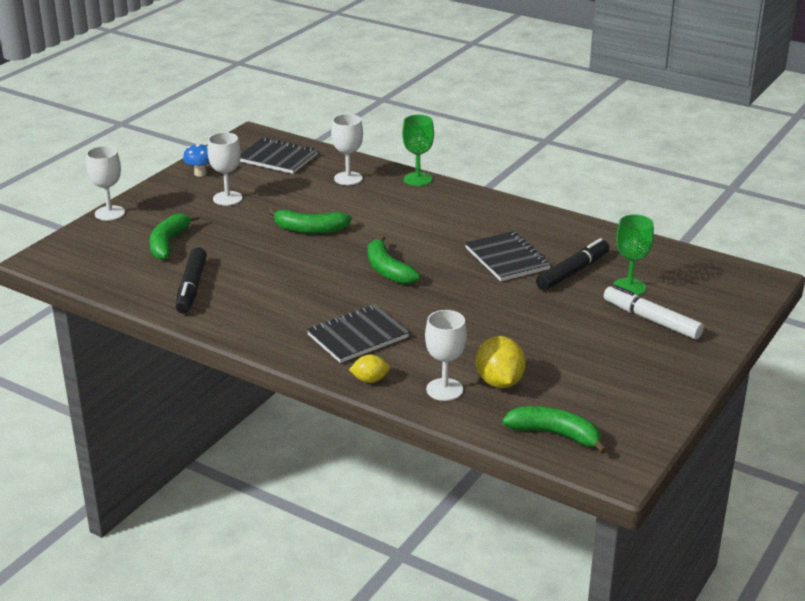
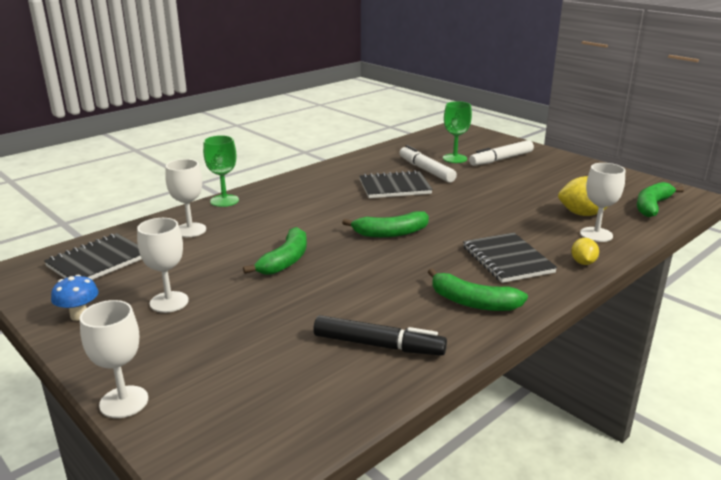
camera: 75 degrees left, 5 degrees down
(168, 243) = (255, 354): green banana -> green banana (473, 302)
(573, 272) = (426, 170): black marker -> white marker

